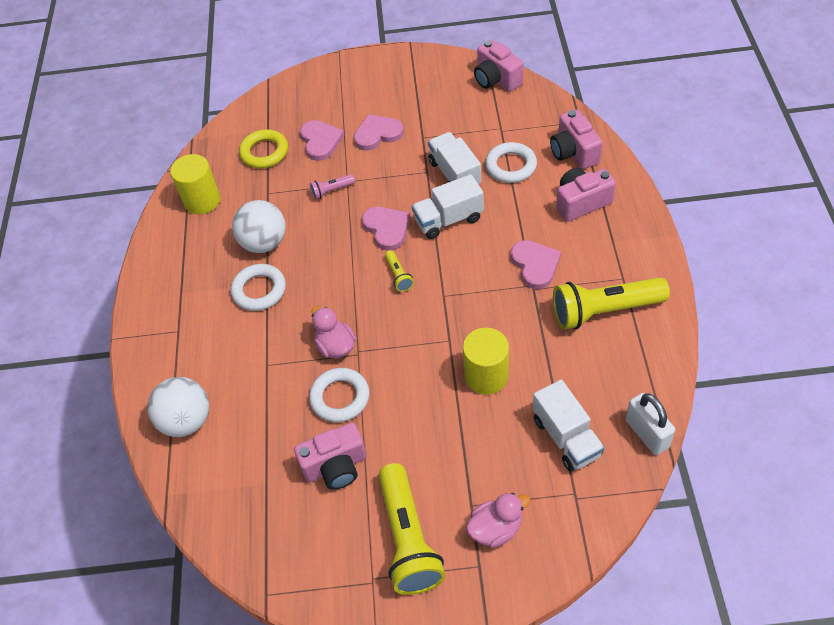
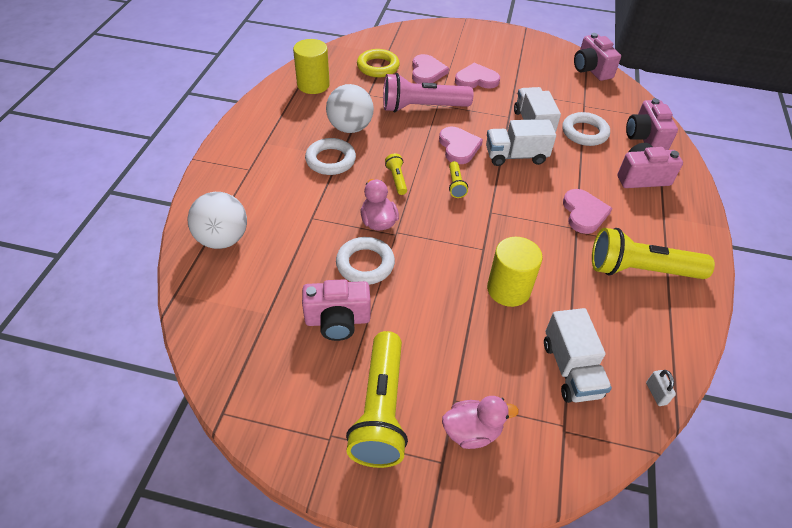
camera: 10 degrees right, 5 degrees down
(331, 191) = (422, 107): pink flashlight -> pink flashlight, size x2.23
(336, 290) = (396, 179): none -> yellow flashlight
(646, 433) = (656, 393): white padlock -> white padlock, size x0.53

